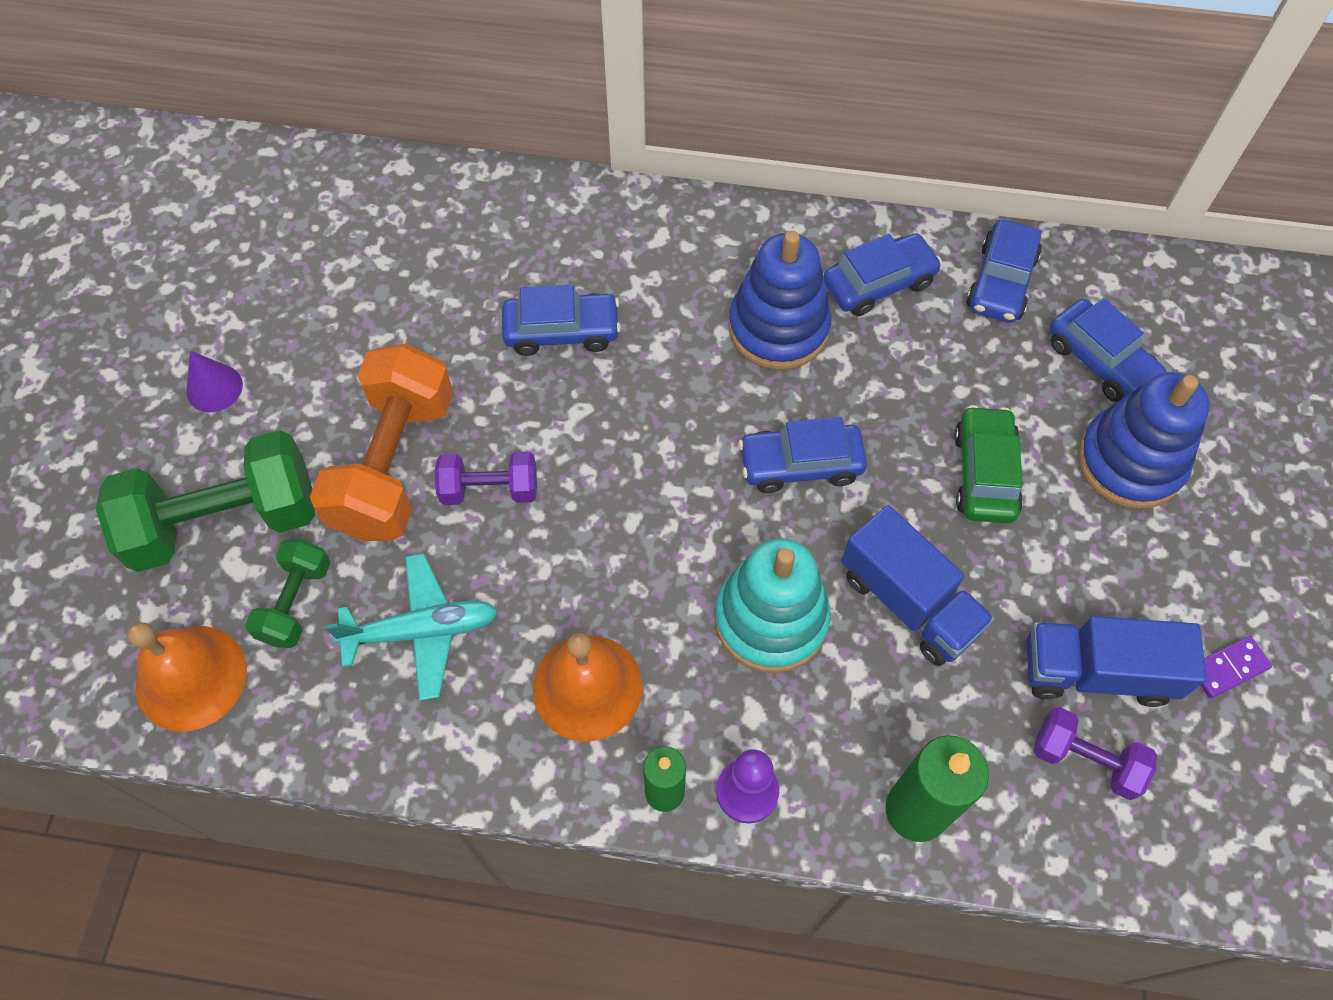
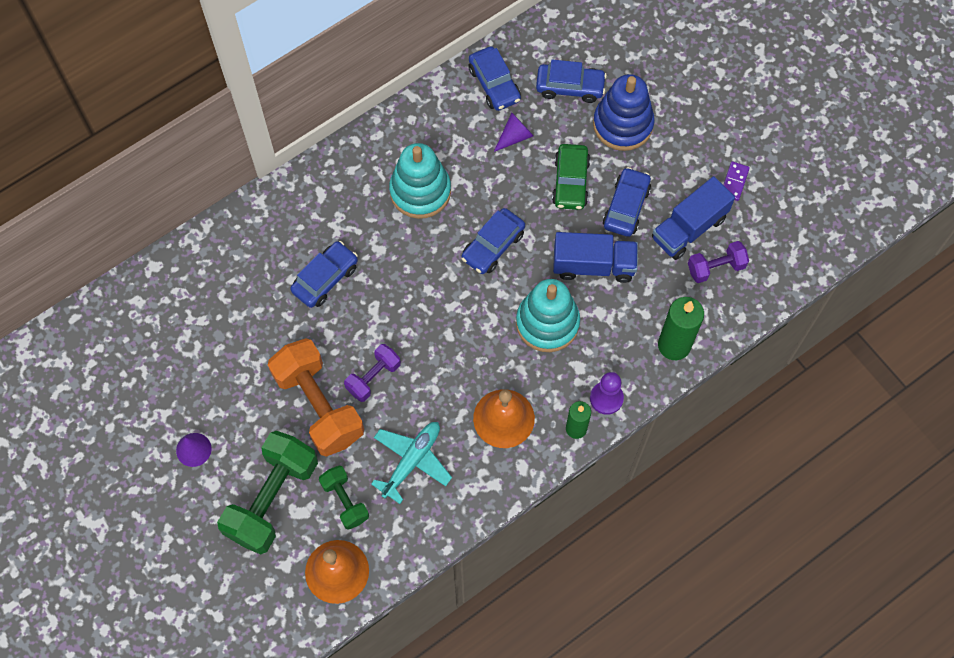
camera: 45 degrees left, 5 degrees up
(778, 328) = (420, 191): blue stacking toy -> turquoise stacking toy
(878, 283) = (442, 131): blue car -> blue car (626, 207)
(965, 361) = (514, 136): none -> purple cone
(984, 473) = (570, 182): green car -> green car turned 135 degrees counterclockwise

